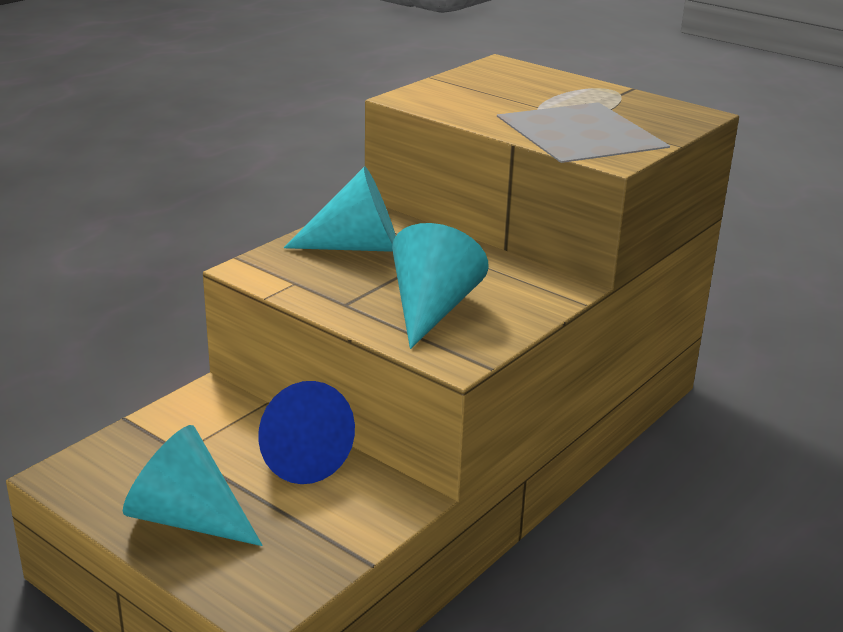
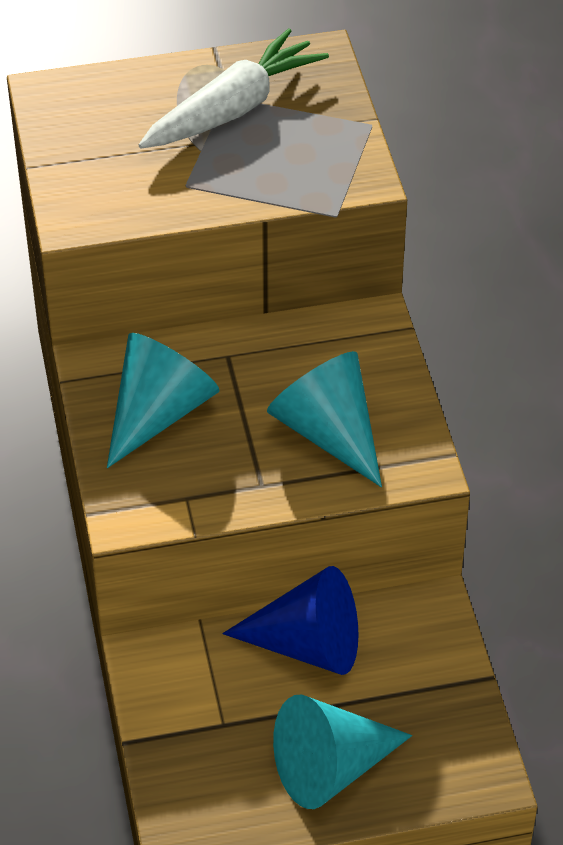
camera: 50 degrees left, 20 degrees up
(592, 106) = (233, 109): none -> white carrot

